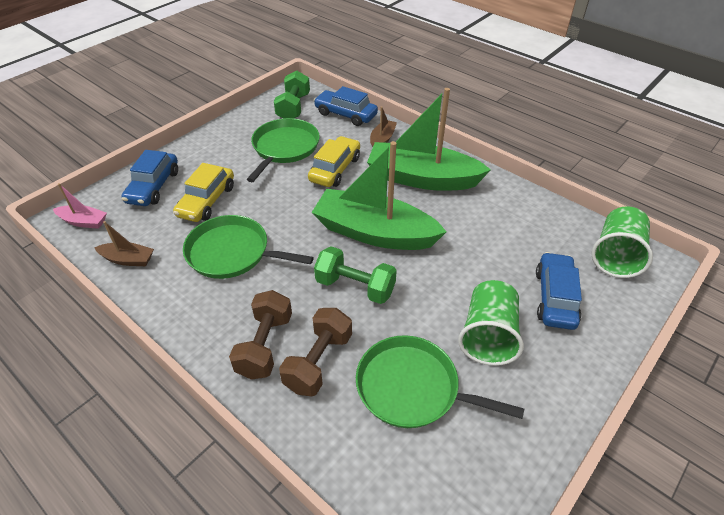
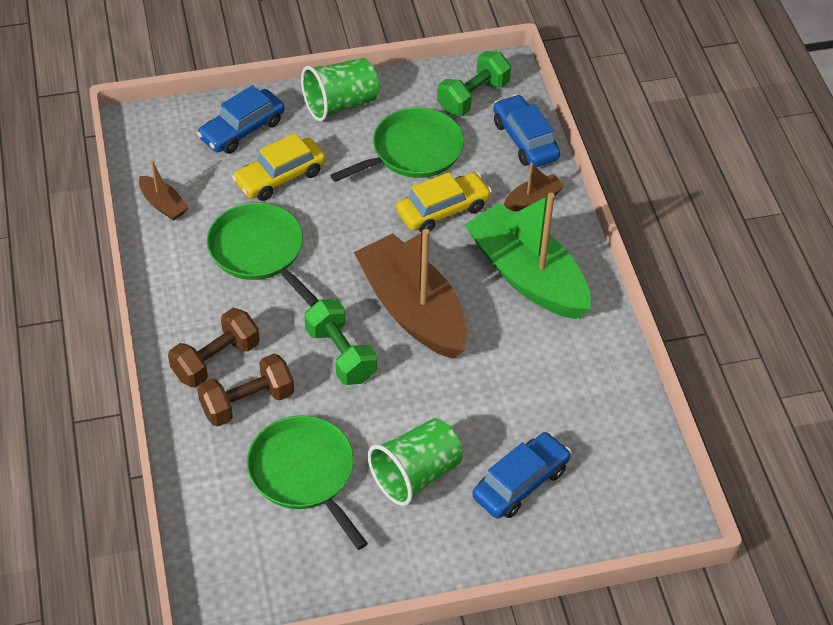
camera: 35 degrees right, 5 degrees up
(83, 222) = (151, 137): pink boat -> none
(374, 233) = (412, 310): green boat -> brown boat
(616, 256) = (638, 484): green cup -> green cup (340, 104)

